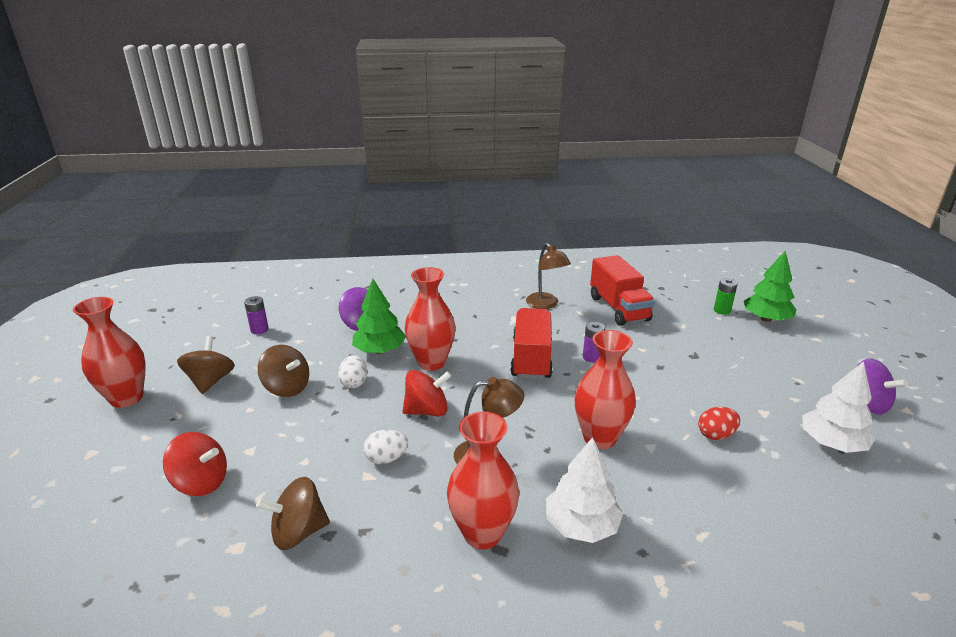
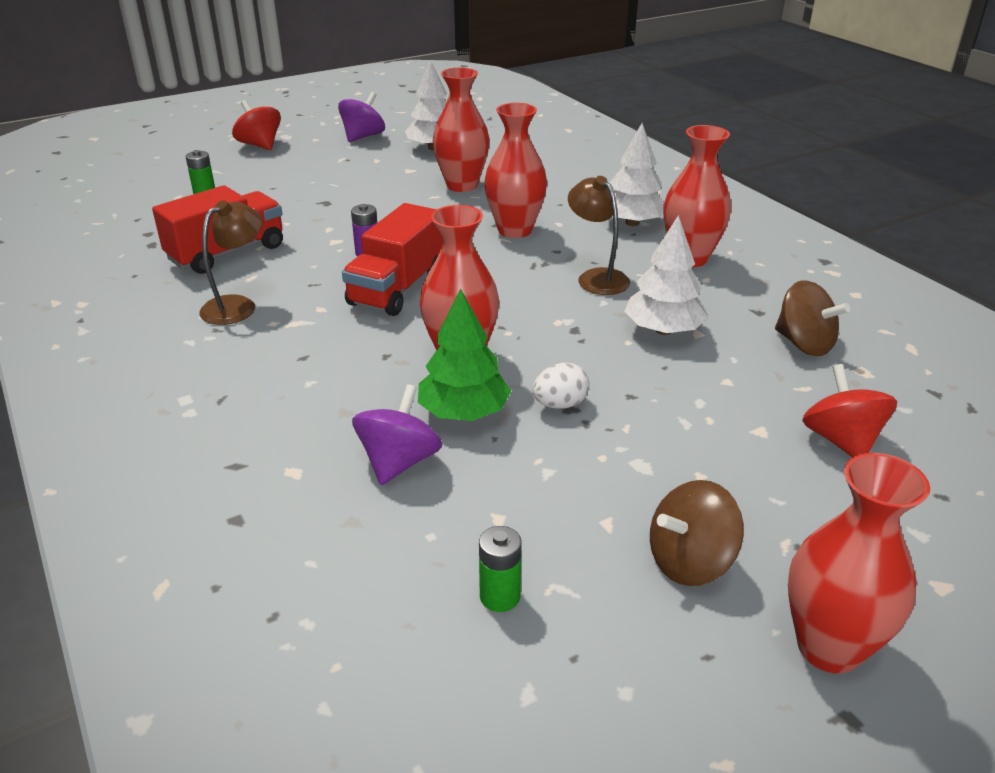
camera: 115 degrees left, 5 degrees up
(259, 330) = (500, 596): purple battery -> green battery
(287, 388) = (625, 462): brown spinning top -> none
(386, 458) = (663, 330): white egg -> white tree
(427, 411) = (563, 330): red spinning top -> red spinning top (260, 145)
(531, 358) = (398, 288): red truck -> red truck turned 45 degrees counterclockwise
(716, 435) = (462, 185): red egg -> red vase
(766, 319) = (217, 174): green tree -> none

